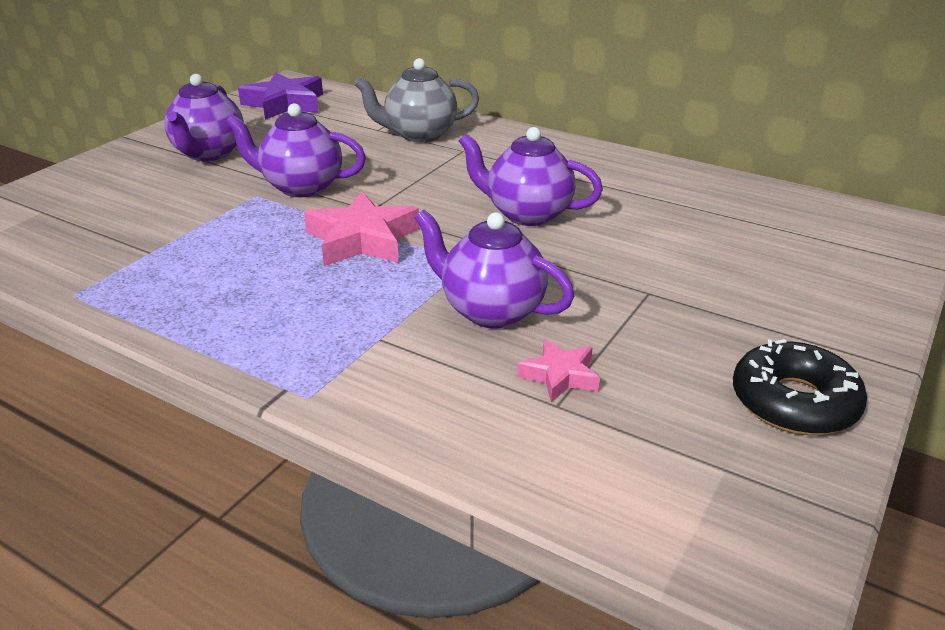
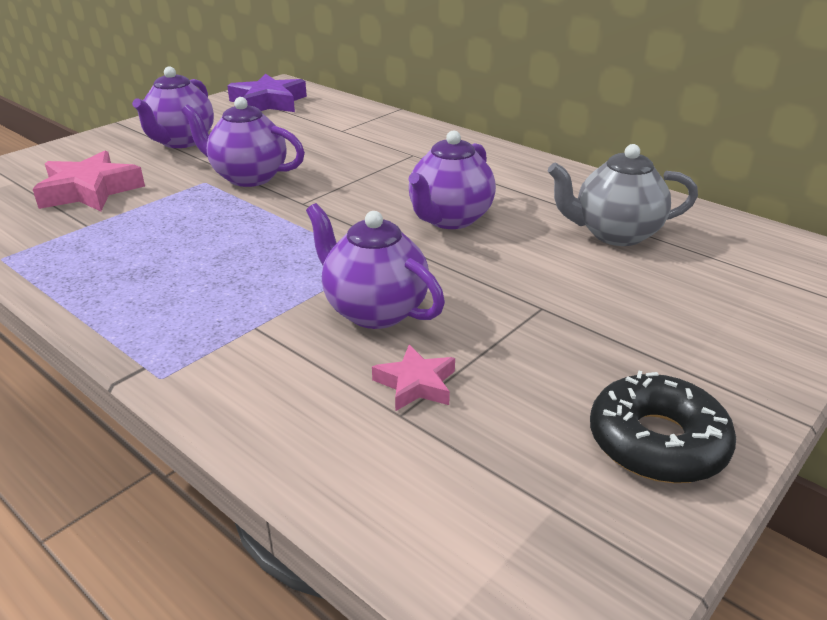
camera: 10 degrees right, 0 degrees up
(362, 239) = (282, 230): pink star -> pink star (90, 191)
(419, 135) = (378, 138): grey teapot -> grey teapot (615, 234)
(527, 214) = (449, 219): purple teapot -> purple teapot turned 90 degrees counterclockwise

